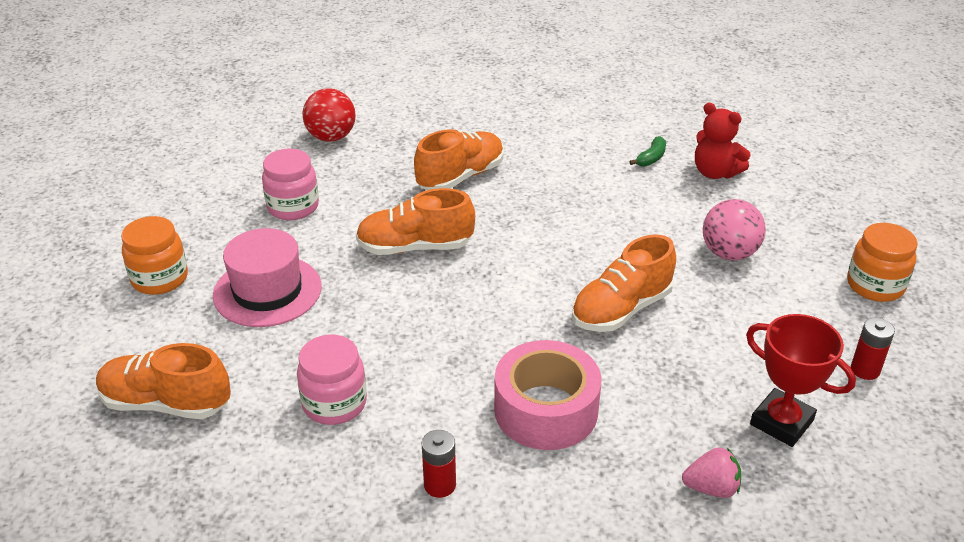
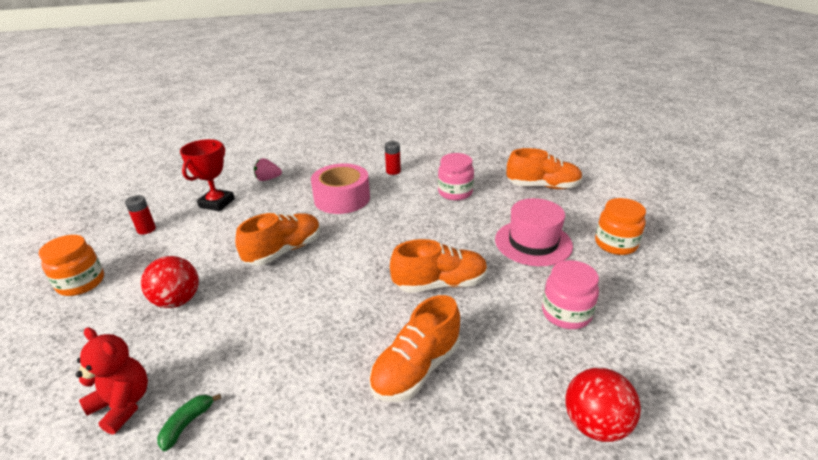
camera: 175 degrees right, 5 degrees down
(729, 253) = (178, 301): pink ball -> red ball
(781, 422) = (217, 203): red trophy -> red trophy turned 75 degrees clockwise

